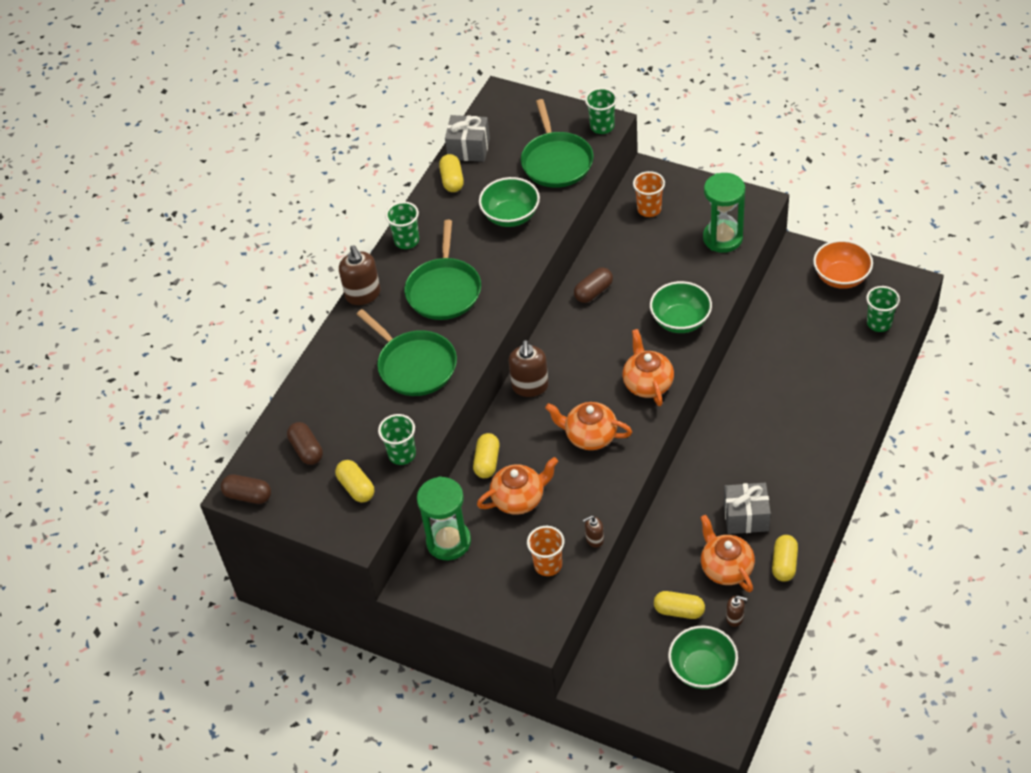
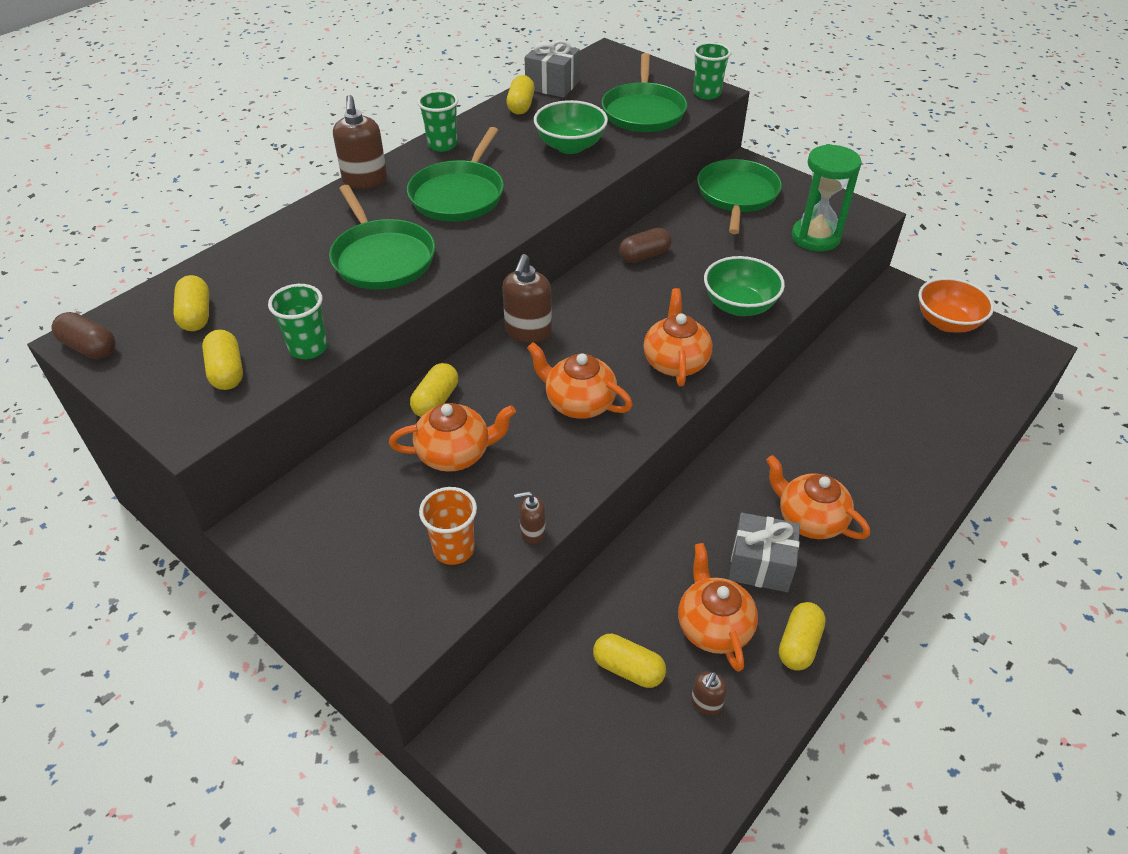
camera: 10 degrees right, 5 degrees down
(306, 450) = (196, 315): brown capsule -> yellow capsule
(448, 541) = (338, 483): green hourglass -> none
(649, 209) = (737, 195): orange cup -> green pan
(702, 669) = (634, 770): green bowl -> none
(735, 618) = (706, 703): brown soap dispenser -> brown soap dispenser turned 90 degrees clockwise
(771, 474) = (809, 519): none -> orange teapot
(879, 323) = (987, 380): green cup -> none

